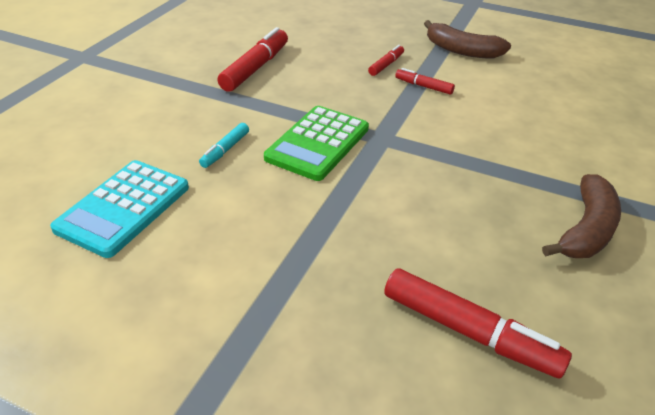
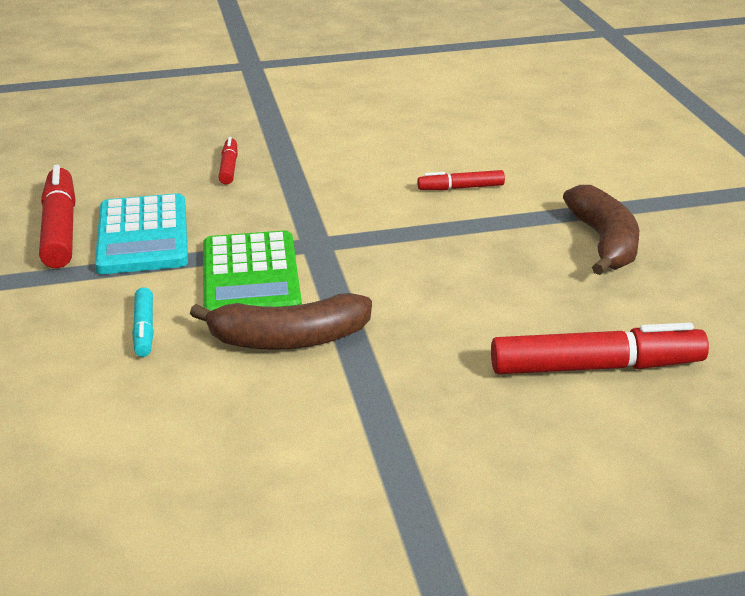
camera: 35 degrees left, 10 degrees down
(123, 208) = (94, 441): turquoise calculator -> turquoise calculator (142, 236)
(423, 86) = (301, 175): red marker -> red marker (461, 188)
(461, 50) = (300, 122): brown banana -> brown banana (289, 340)

